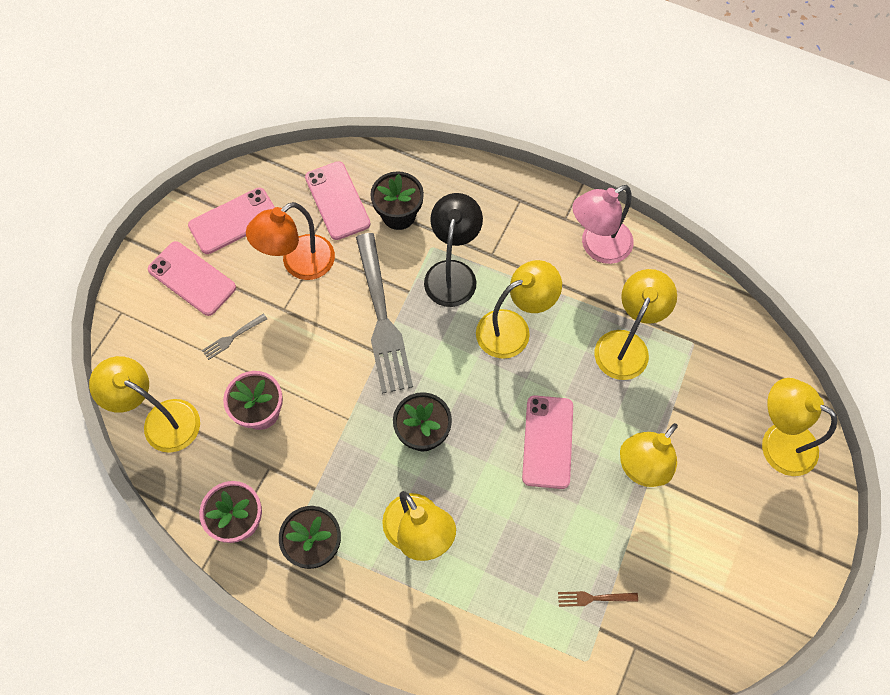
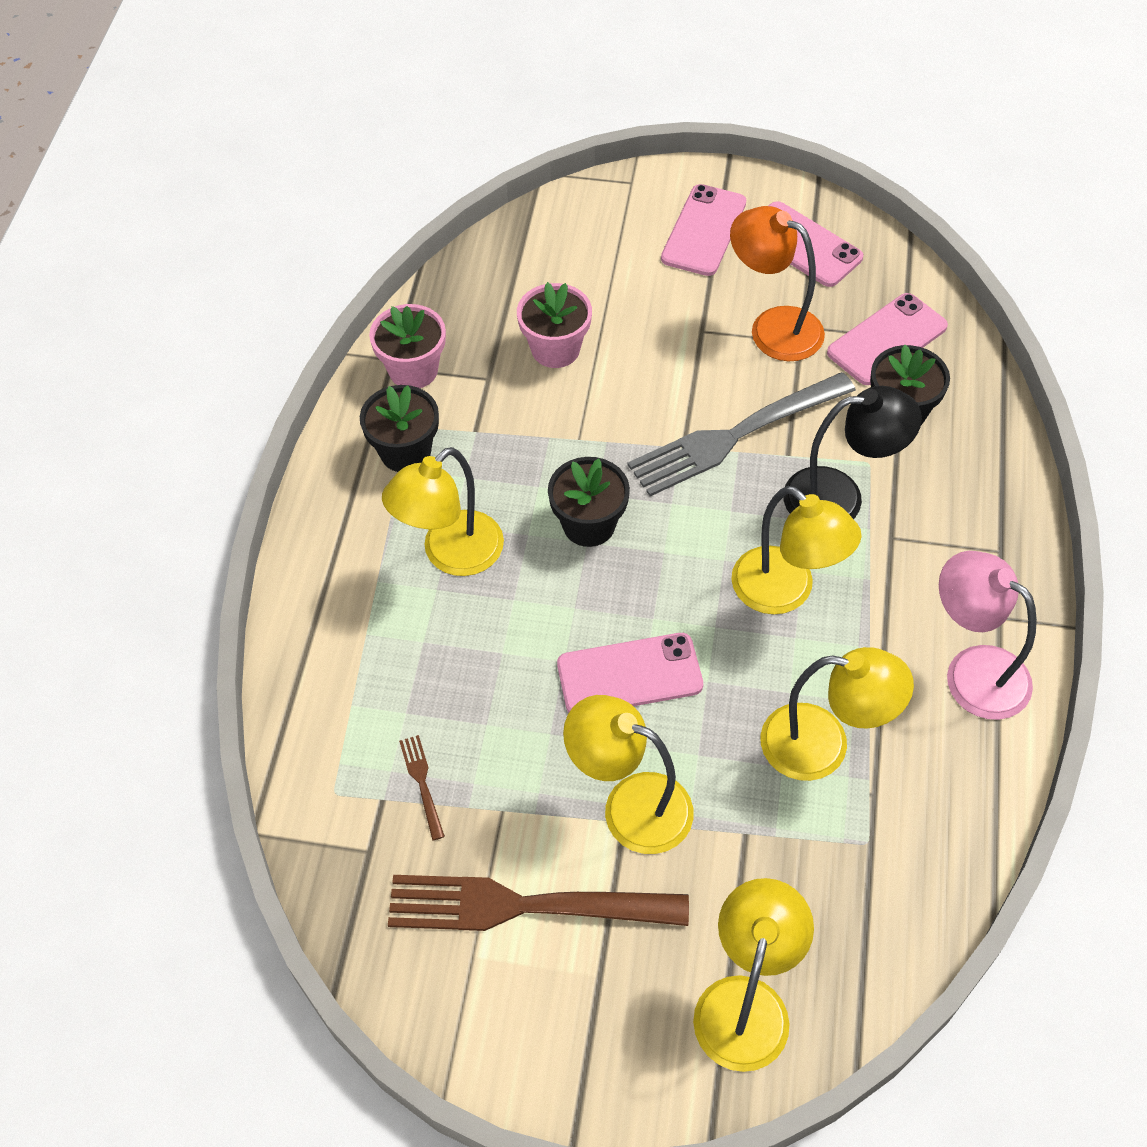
camera: 75 degrees right, 10 degrees down
(161, 420) = (511, 261): yellow lamp -> none
(232, 337) = (642, 293): grey fork -> none
(694, 553) = (525, 906): none -> brown fork

